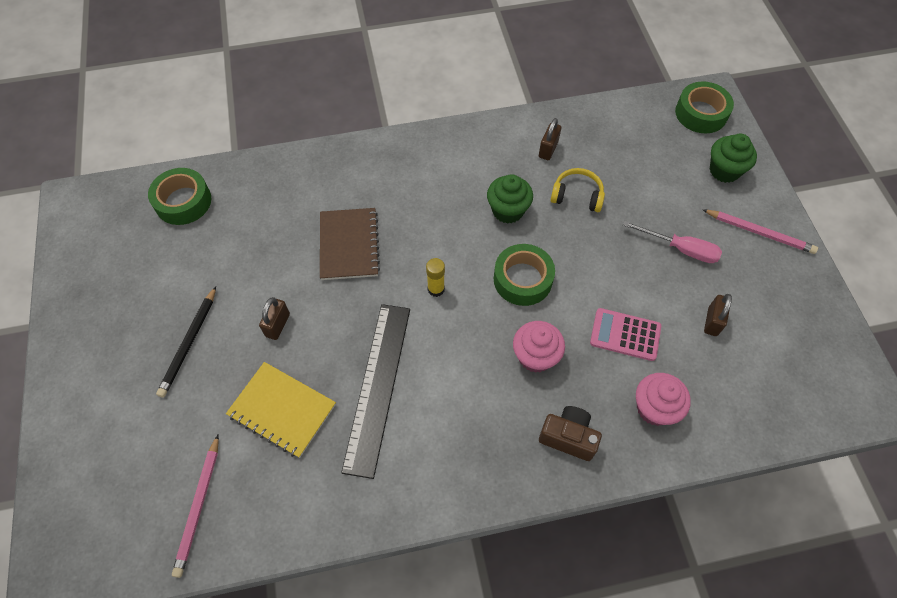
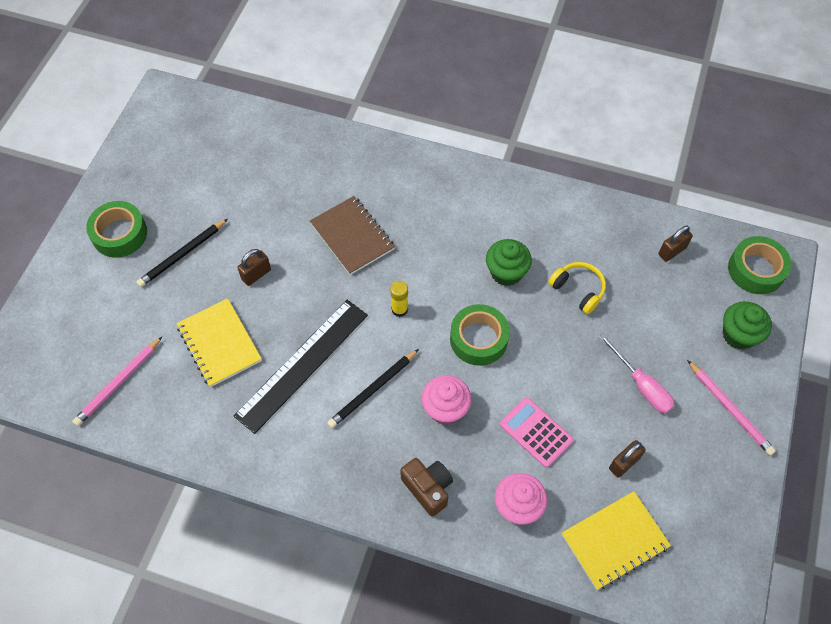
camera: 30 degrees right, 0 degrees up
(183, 201) = (244, 135): green tape -> green tape (120, 234)
(349, 245) = (352, 236): brown notebook -> brown notebook turned 60 degrees counterclockwise
(459, 374) = (373, 390): none -> black pencil
(548, 149) = (581, 235): brown padlock -> brown padlock (672, 251)
(751, 392) = (614, 541): none -> yellow notebook

